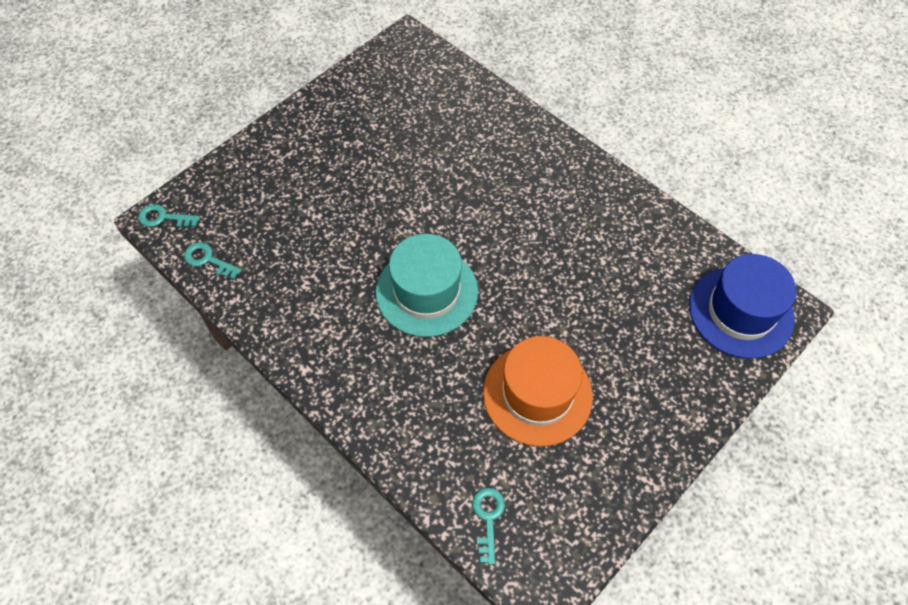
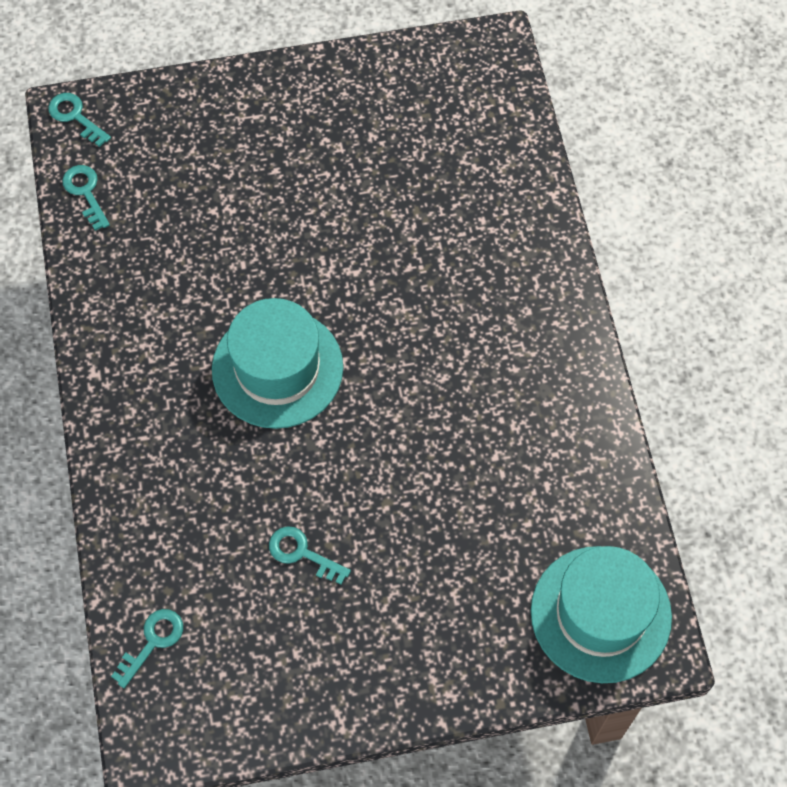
camera: 35 degrees right, 5 degrees up
(537, 394) = (302, 553): orange hat -> turquoise key
(741, 312) = (601, 614): blue hat -> turquoise hat

